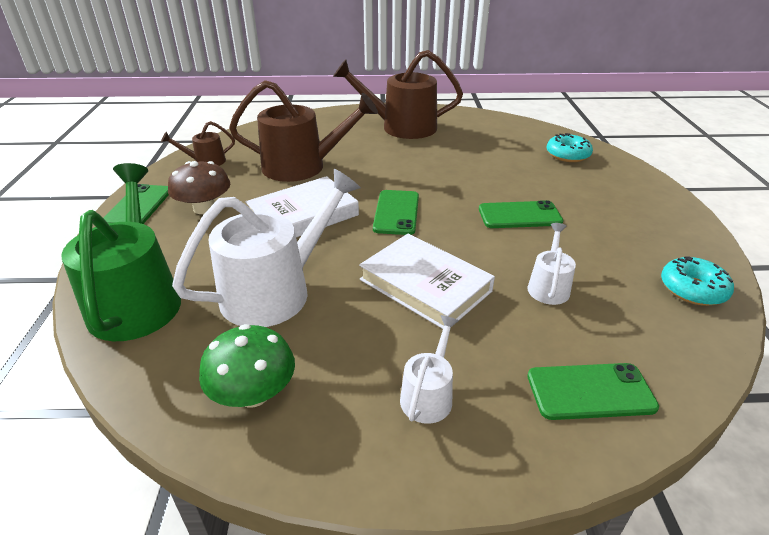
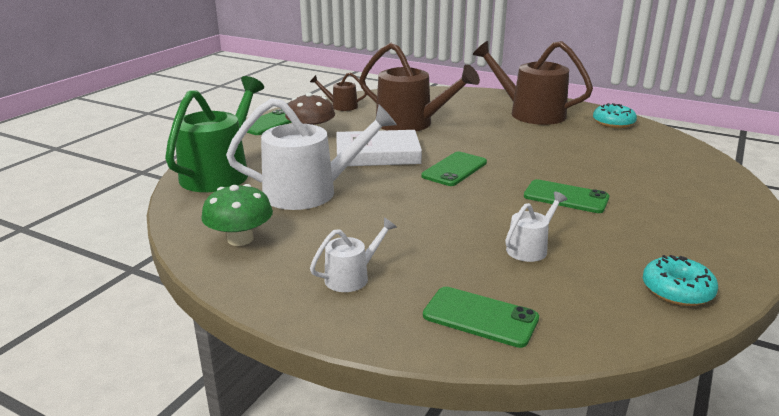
camera: 30 degrees right, 10 degrees down
(425, 285) = (423, 218): white book -> none
(567, 155) = (680, 166): turquoise donut -> turquoise donut (613, 123)

